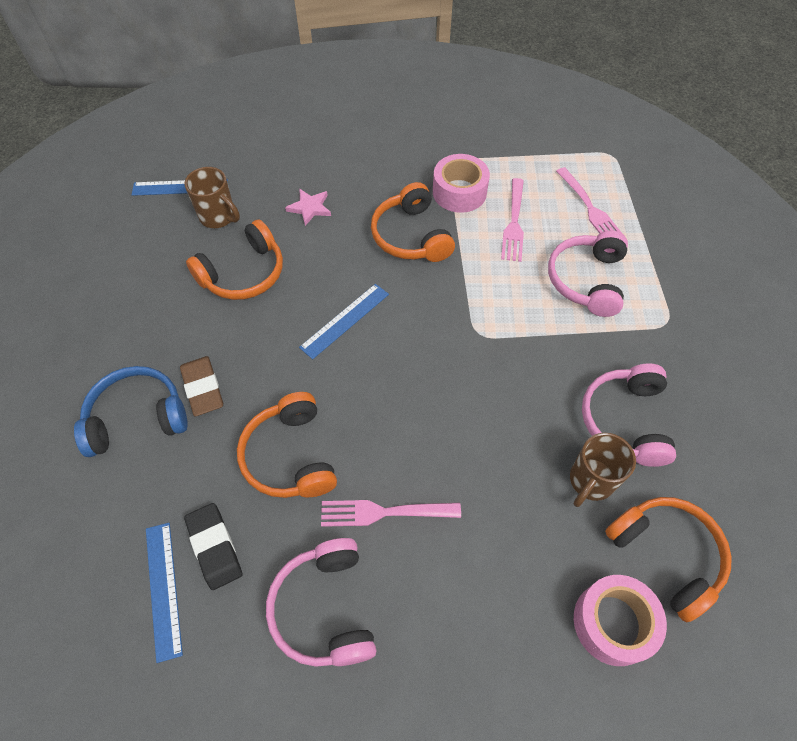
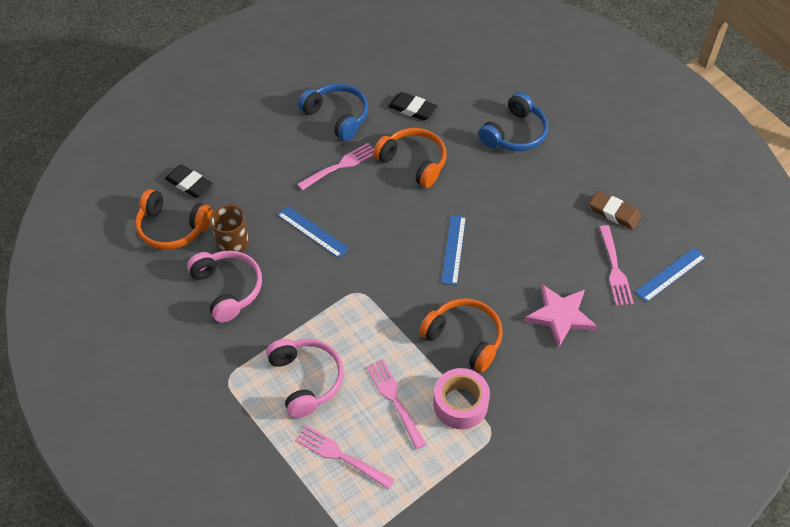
camera: 145 degrees right, 5 degrees down
(164, 589) = (419, 84): blue ruler -> blue ruler (312, 231)
(203, 388) = (497, 165): brown eraser -> brown eraser (614, 213)
(219, 217) = (615, 269): brown mug -> pink fork
(243, 273) = (550, 240): orange headphones -> none
(310, 208) = (560, 316): pink star -> pink star, size x1.65
(325, 608) = (337, 116): pink headphones -> blue headphones
(613, 623) = (189, 184): pink tape -> black eraser

